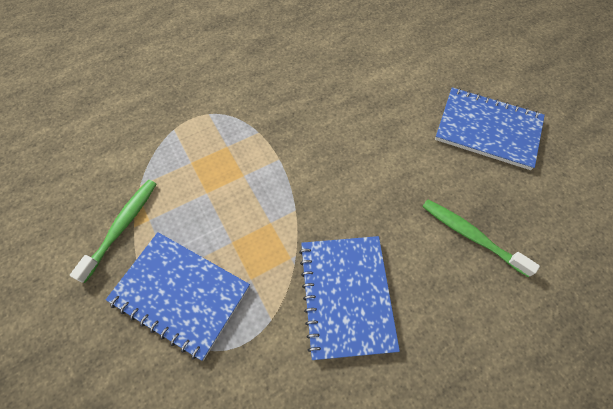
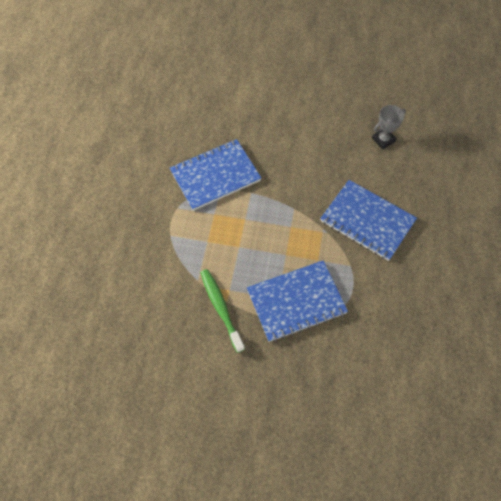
camera: 50 degrees left, 0 degrees up
(471, 235) = (383, 140): green toothbrush -> grey trophy
(488, 129) = (329, 79): blue notebook -> blue notebook (215, 176)

